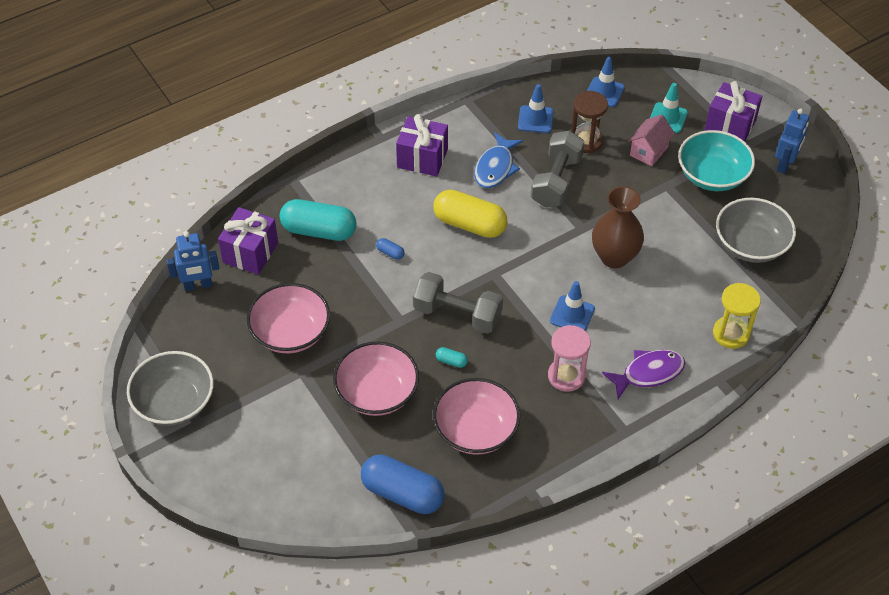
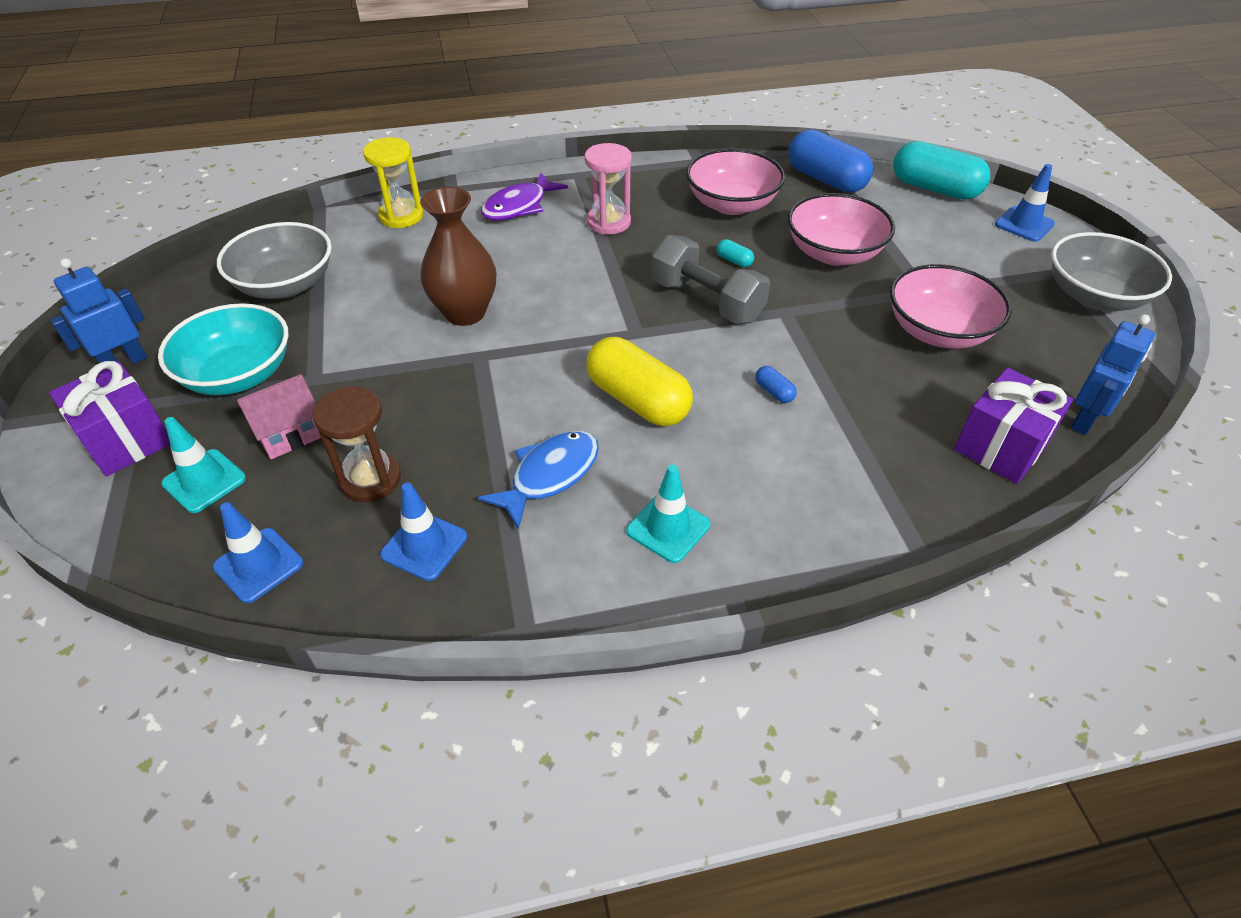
camera: 160 degrees left, 5 degrees down
(198, 285) = (1085, 420): blue robot -> blue robot turned 120 degrees clockwise
(319, 230) = (882, 451): turquoise capsule -> turquoise capsule (935, 189)
(422, 158) = (668, 528): purple gift -> turquoise traffic cone
(556, 181) = (468, 427): grey dumbbell -> none
(572, 315) = (564, 269): blue traffic cone -> blue traffic cone (1024, 224)
(648, 373) = (519, 206): purple fish -> purple fish turned 45 degrees counterclockwise

